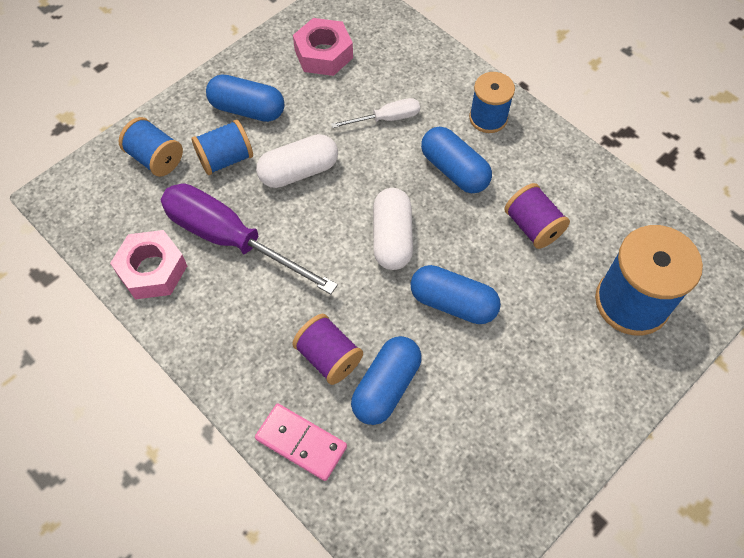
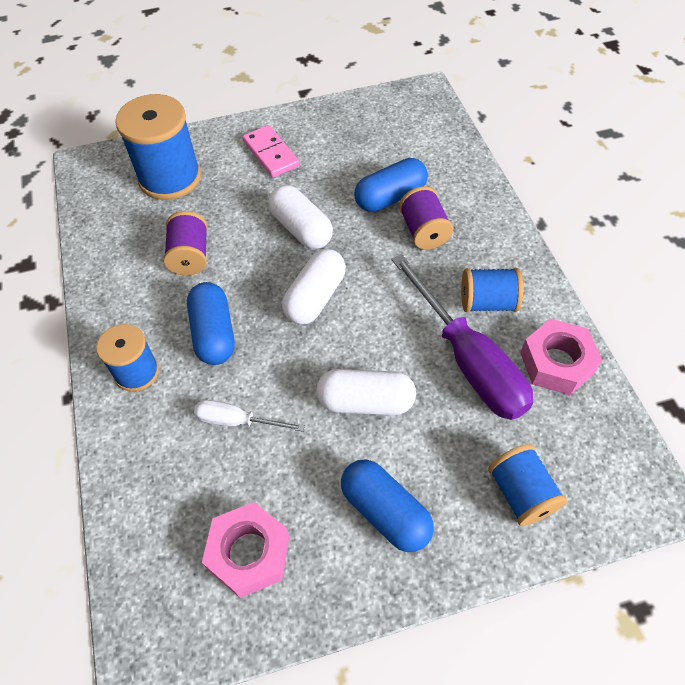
camera: 150 degrees left, 5 degrees down
(225, 159) = (438, 454): blue spool -> blue spool (487, 302)
(301, 442) = (472, 189): pink domino -> pink domino (271, 154)
(453, 303) = (301, 229): blue capsule -> white capsule

